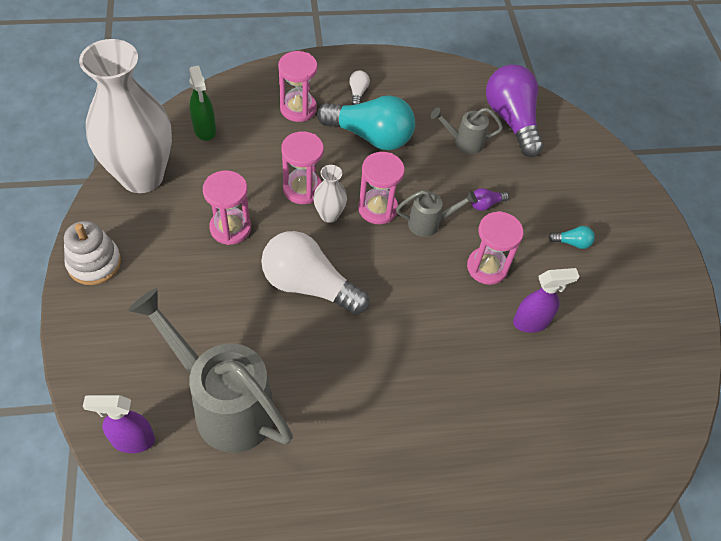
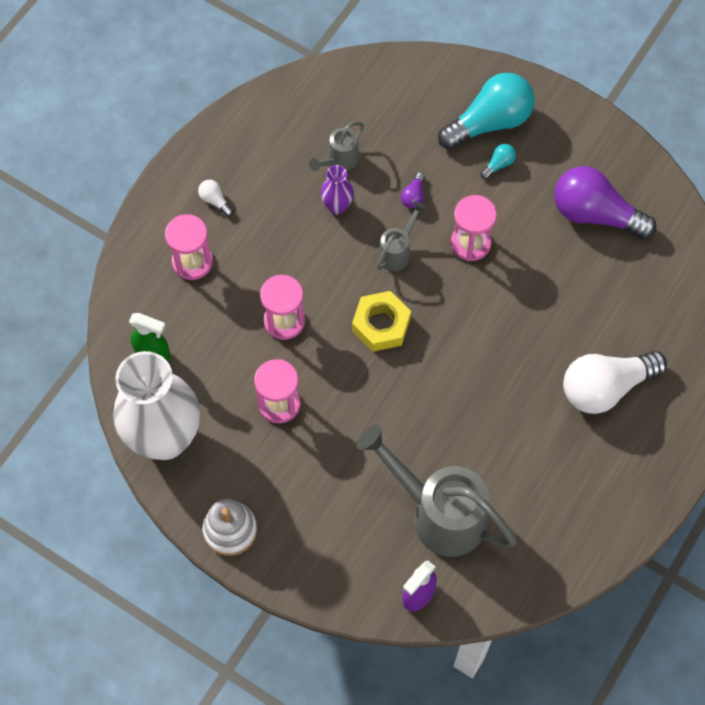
camera: 45 degrees left, 10 degrees up
(224, 404) = (438, 513): grey watering can -> grey watering can turned 45 degrees clockwise
(309, 285) = (383, 383): white light bulb -> white light bulb (605, 387)
(329, 215) = (327, 320): white vase -> none
(358, 252) = (381, 325): none -> yellow nut
(370, 136) = (272, 227): turquoise light bulb -> turquoise light bulb (489, 122)
(378, 208) = (351, 279): pink hourglass -> none
(427, 163) = (337, 206): none -> purple vase
(511, 120) = (348, 105): purple light bulb -> purple light bulb (595, 214)
(531, 322) = (540, 252): purple spray bottle -> none

